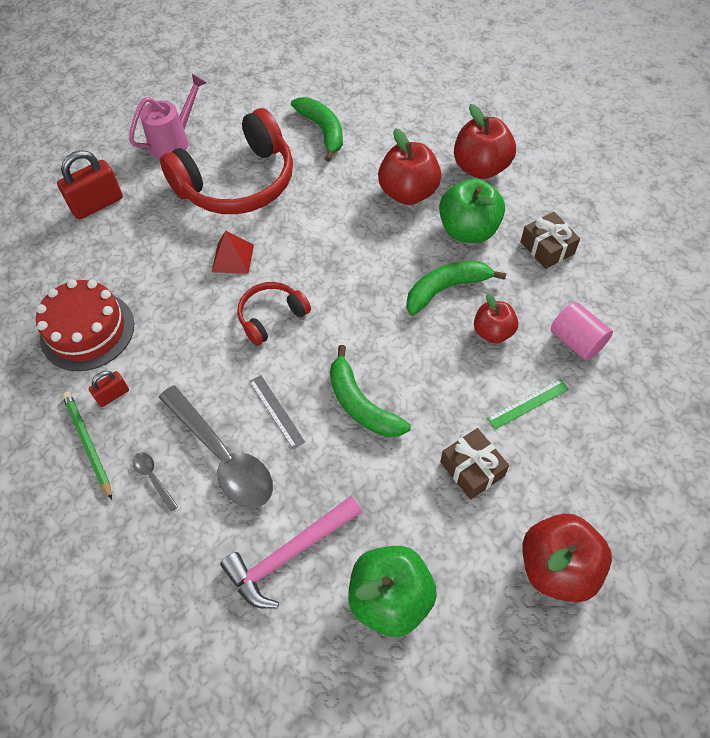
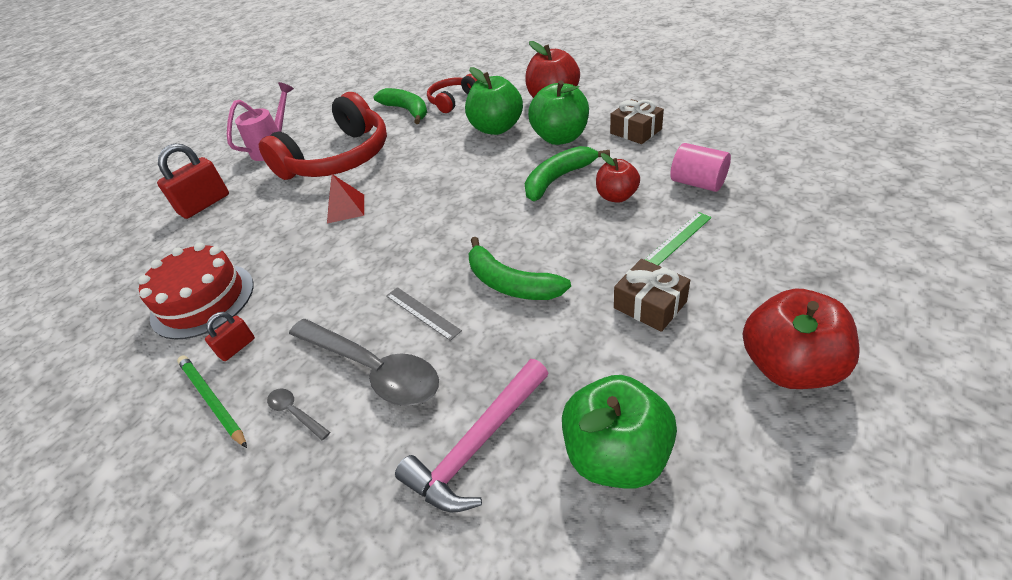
camera: 10 degrees left, 15 degrees down
(271, 317) = (396, 240): red headphones -> red headphones (453, 100)
(408, 193) = (496, 128): red apple -> green apple

